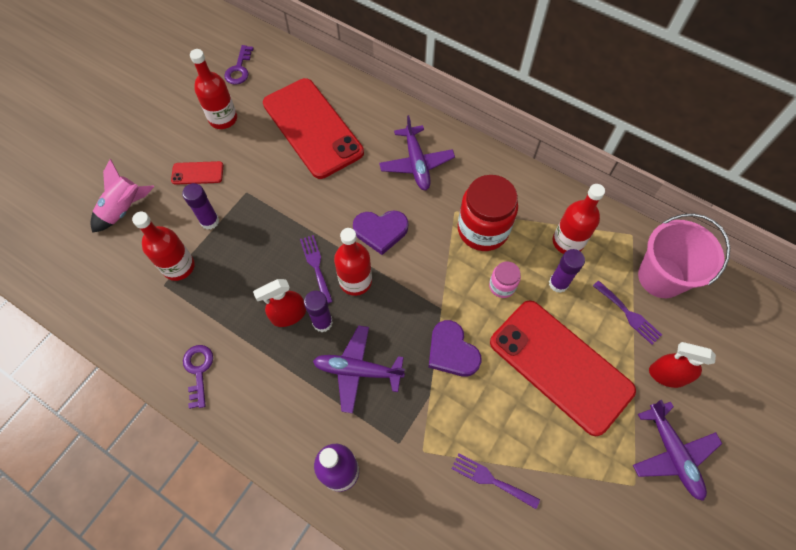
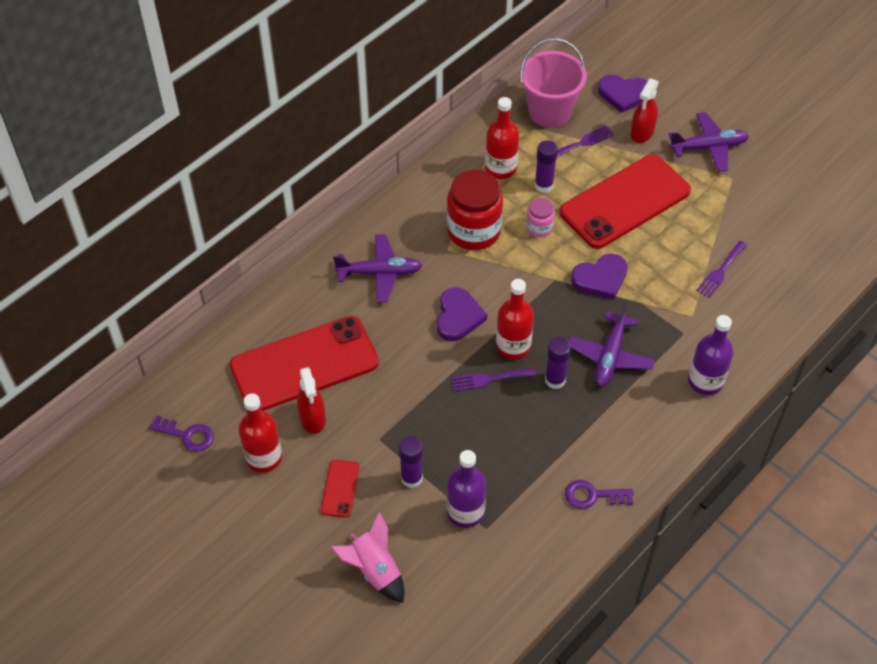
camera: 80 degrees left, 10 degrees down
(178, 266) = (465, 512): red bottle -> purple bottle
(288, 315) = (542, 409): red spray bottle -> red spray bottle (312, 418)
(717, 349) = (624, 94): none -> purple heart

